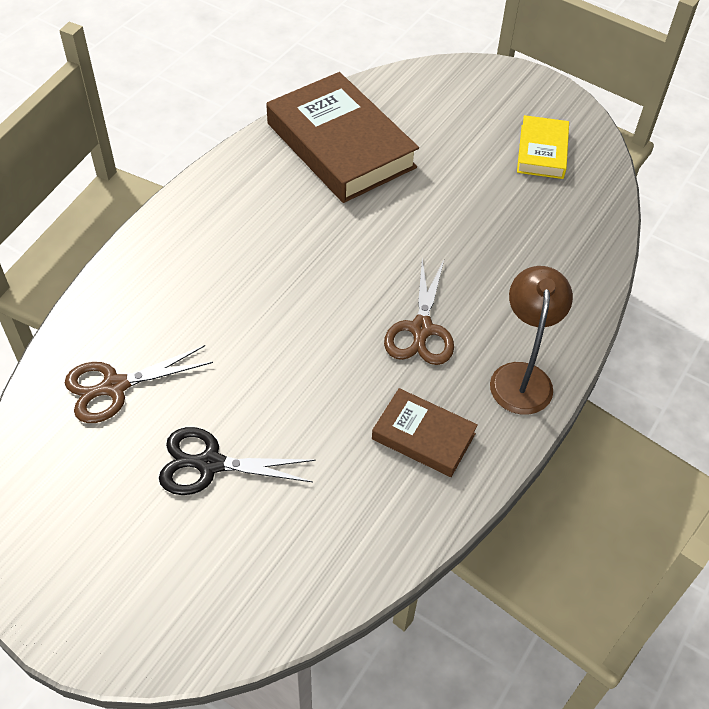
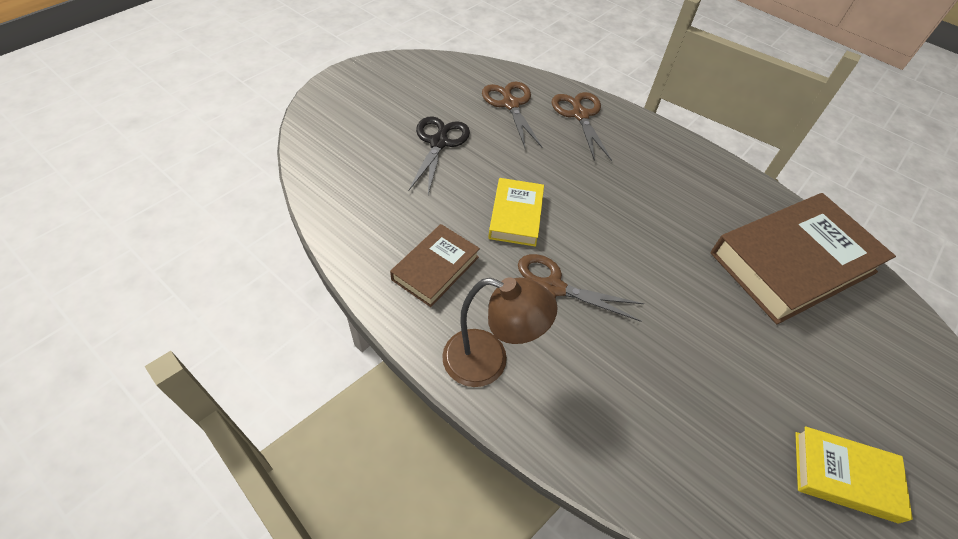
camera: 95 degrees right, 0 degrees up
(130, 308) = (579, 115): none -> brown scissors
(327, 367) = (515, 215): none -> yellow book

